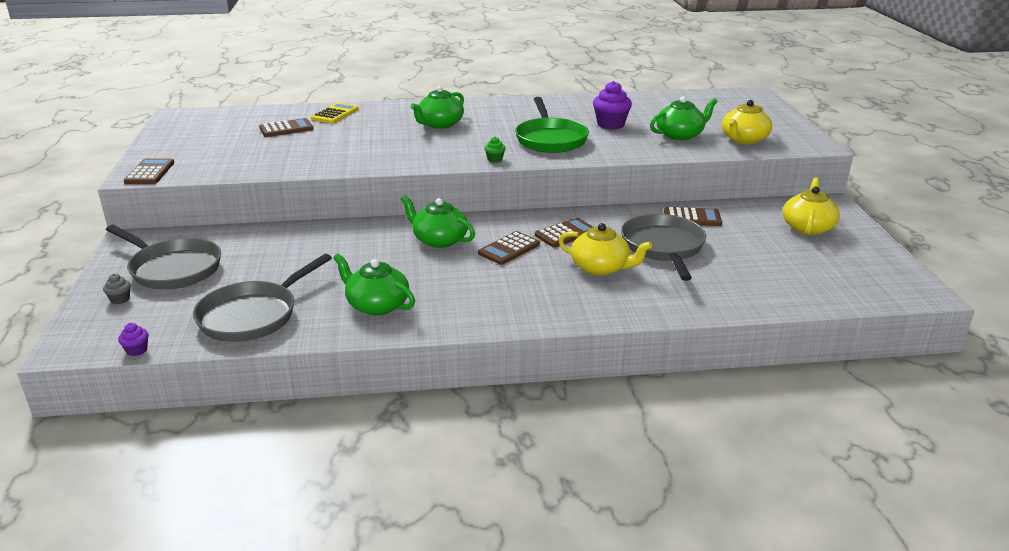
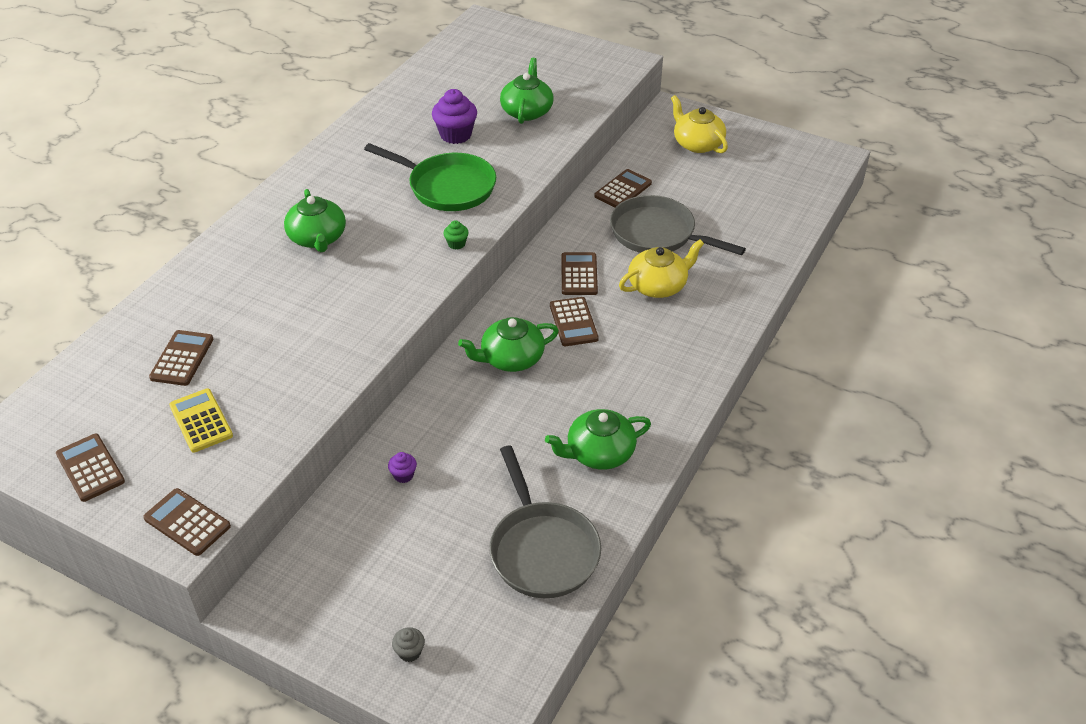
camera: 55 degrees left, 15 degrees up
(137, 350) = (536, 663): purple cupcake -> purple cupcake (403, 475)
(172, 269) = (376, 586): grey pan -> none
(175, 138) = (90, 468): none -> brown calculator
(335, 114) = (183, 302): yellow calculator -> yellow calculator (201, 421)
(744, 139) = (575, 86): yellow teapot -> none

